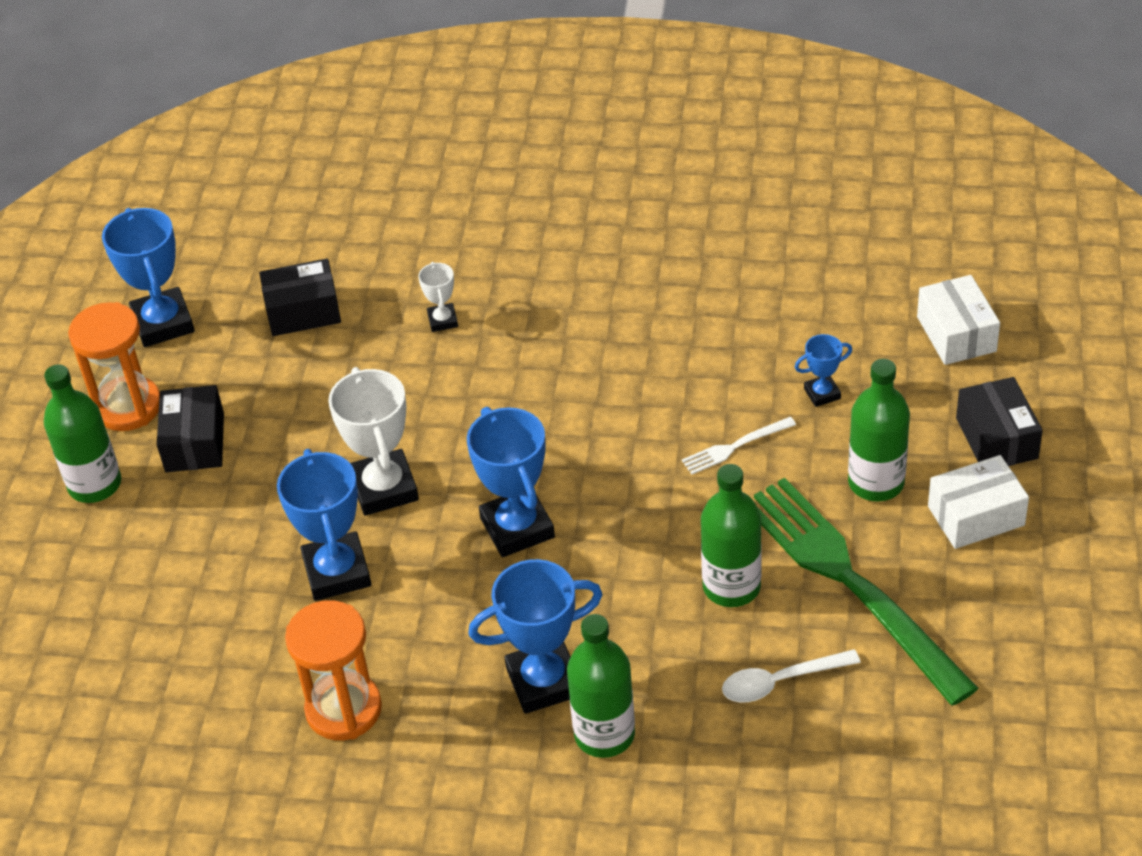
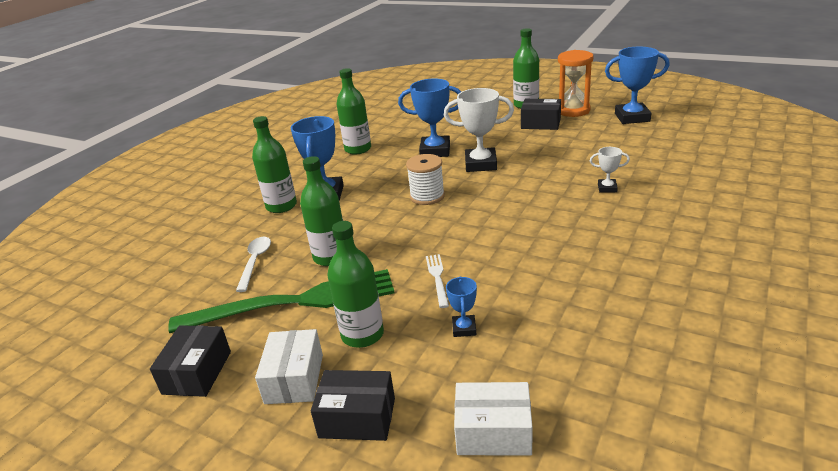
camera: 110 degrees right, 15 degrees down
(303, 311) = (630, 150): black box -> black box (197, 372)
(344, 709) = (358, 149): orange hourglass -> green bottle
(517, 528) = (427, 196): blue trophy -> white spool

